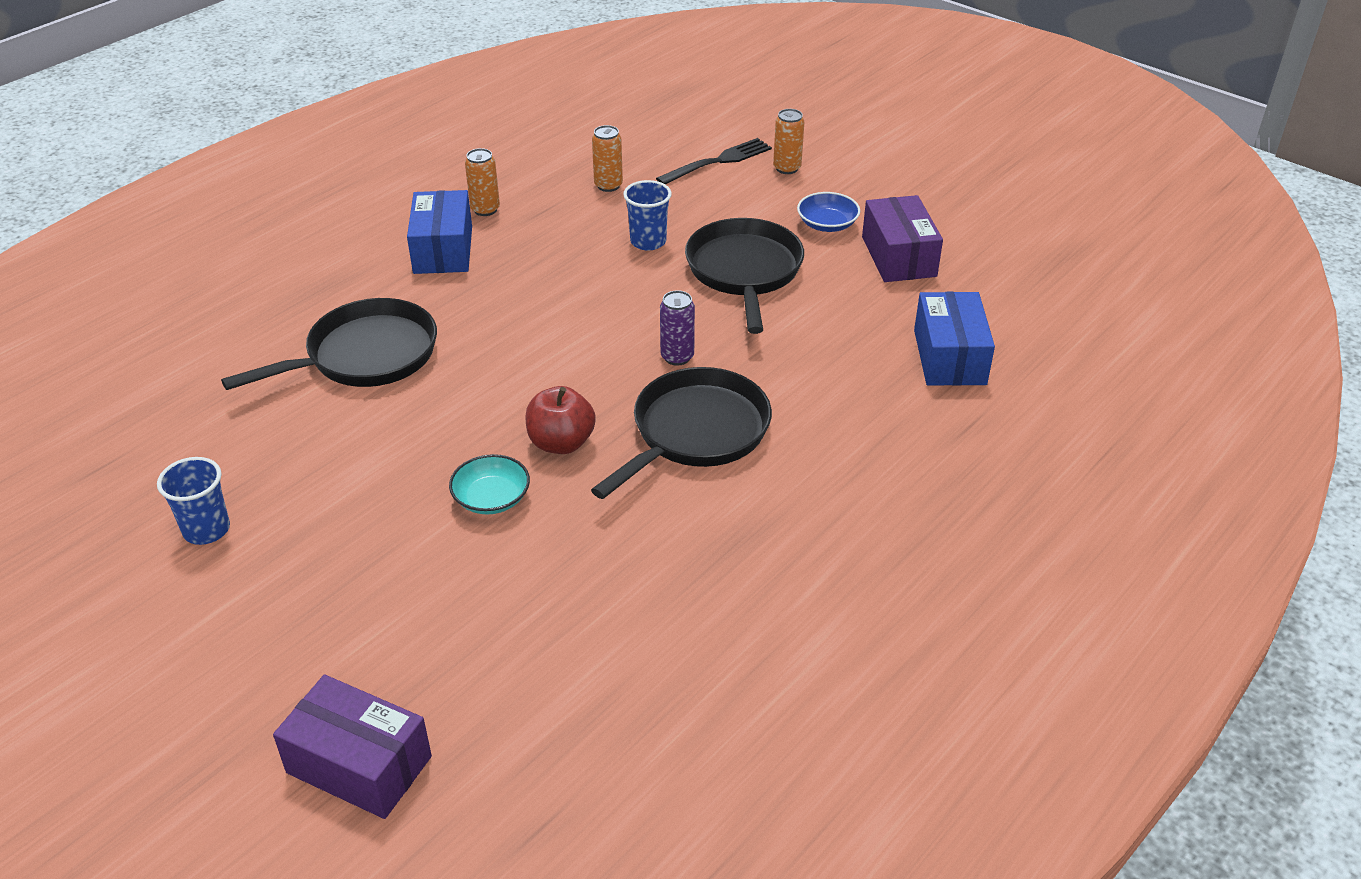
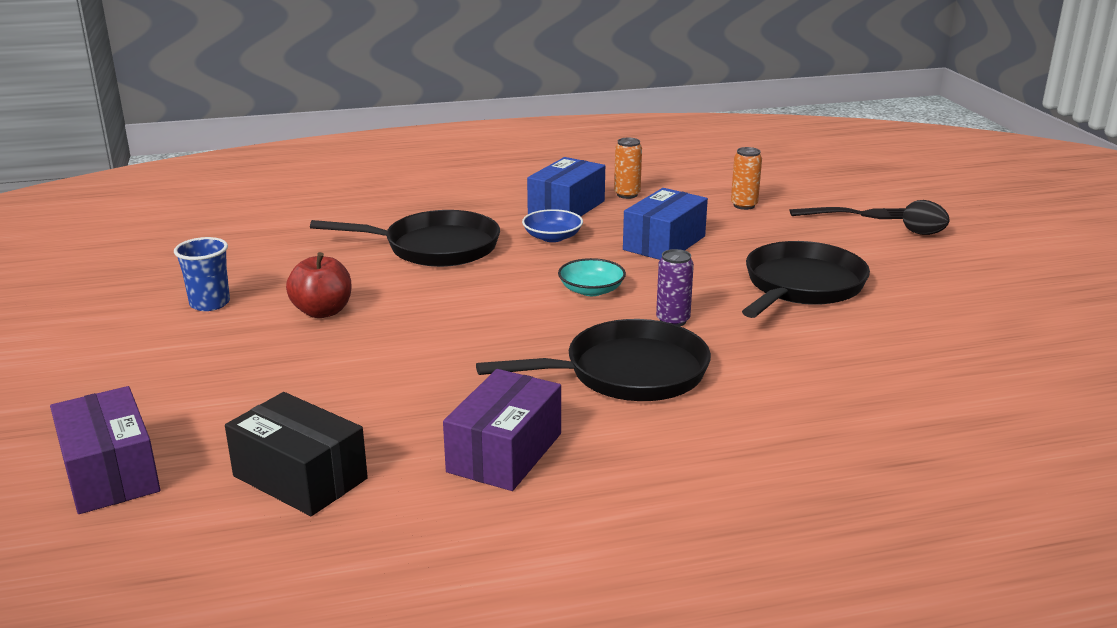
camera: 35 degrees right, 15 degrees down
(491, 498) = (413, 355): turquoise bowl -> turquoise bowl (591, 290)
(539, 676) = (300, 477): none -> black box
(561, 443) = (509, 341): red apple -> red apple (322, 311)
(648, 241) = (736, 245): blue cup -> none
(787, 168) = (922, 234): orange can -> black egg
(827, 224) = (921, 278): blue bowl -> blue bowl (552, 237)
(899, 256) = (972, 318): purple box -> purple box (505, 452)
(949, 357) = (946, 404): blue box -> blue box (664, 243)

